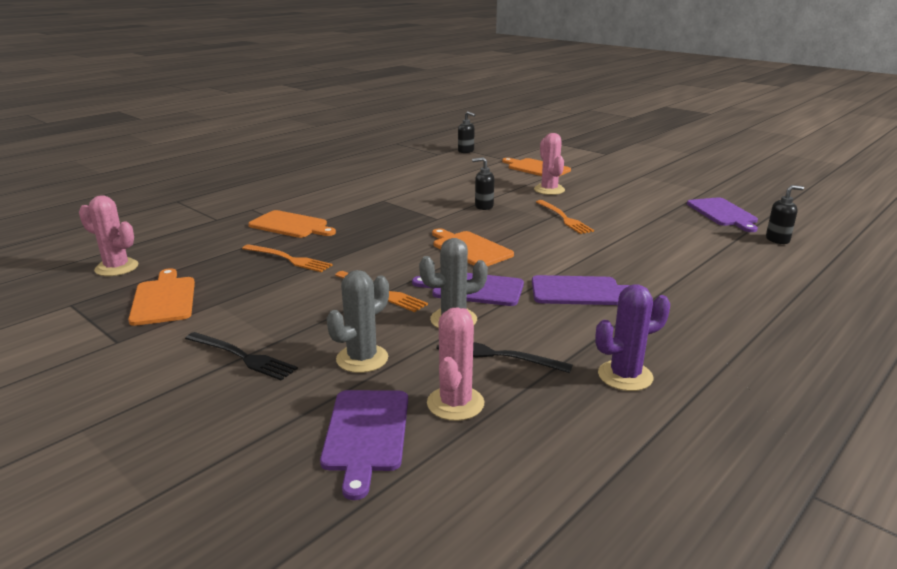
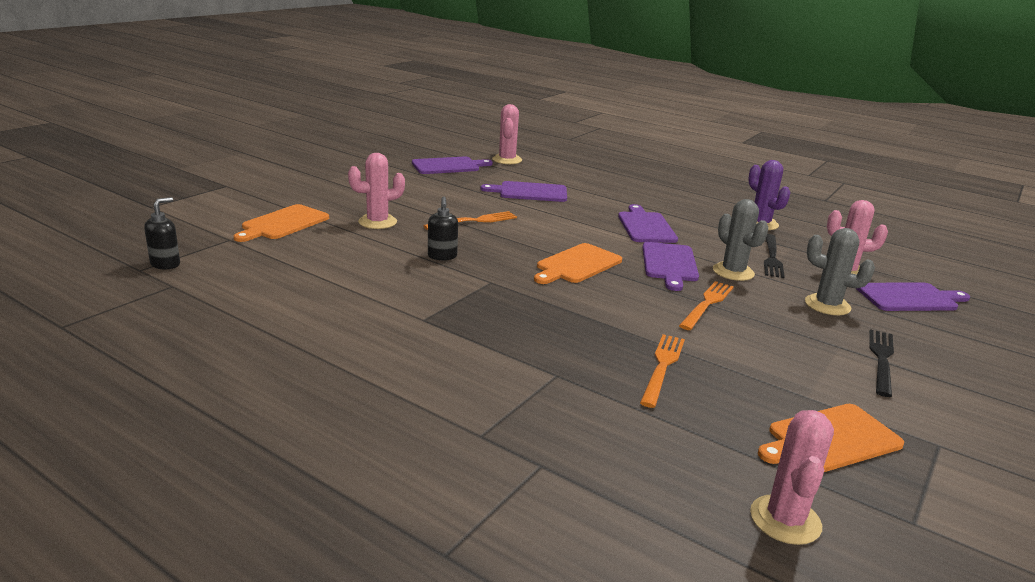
camera: 100 degrees left, 0 degrees up
(290, 225) = (546, 382): orange cutting board -> none
(663, 244) = (530, 192): none -> purple cutting board
(777, 240) = (507, 160): black soap dispenser -> pink cactus

